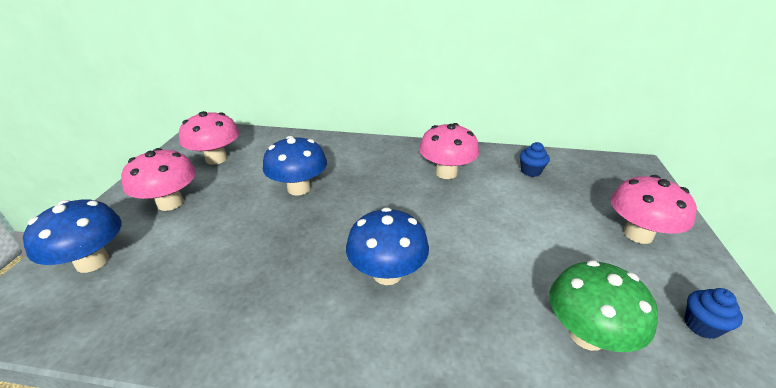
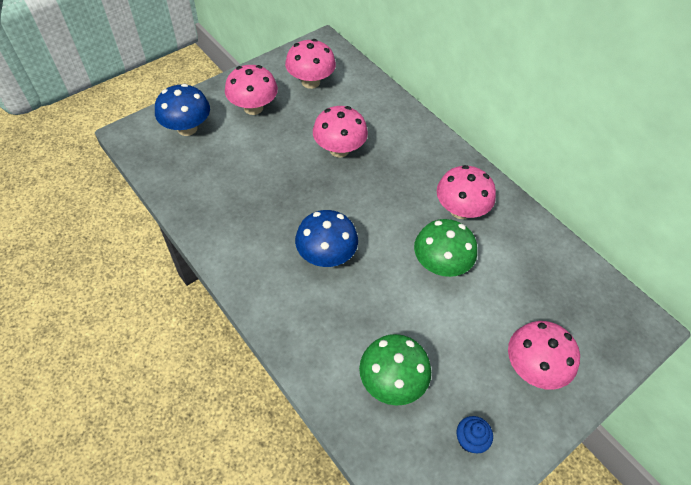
camera: 40 degrees right, 20 degrees up
(299, 188) = (339, 149): blue mushroom -> pink mushroom
(484, 214) = (440, 264): none -> green mushroom
(530, 171) = (533, 259): blue cupcake -> none

